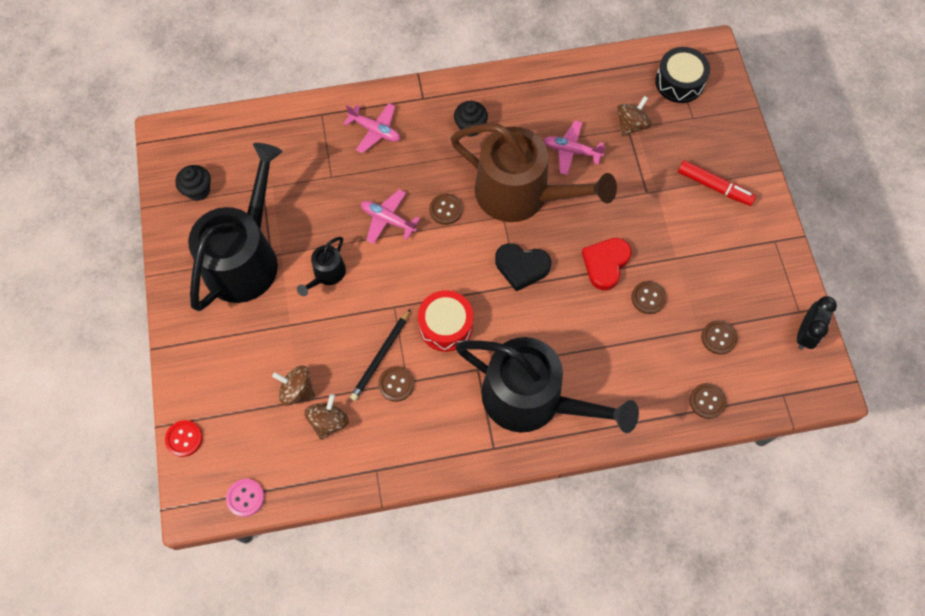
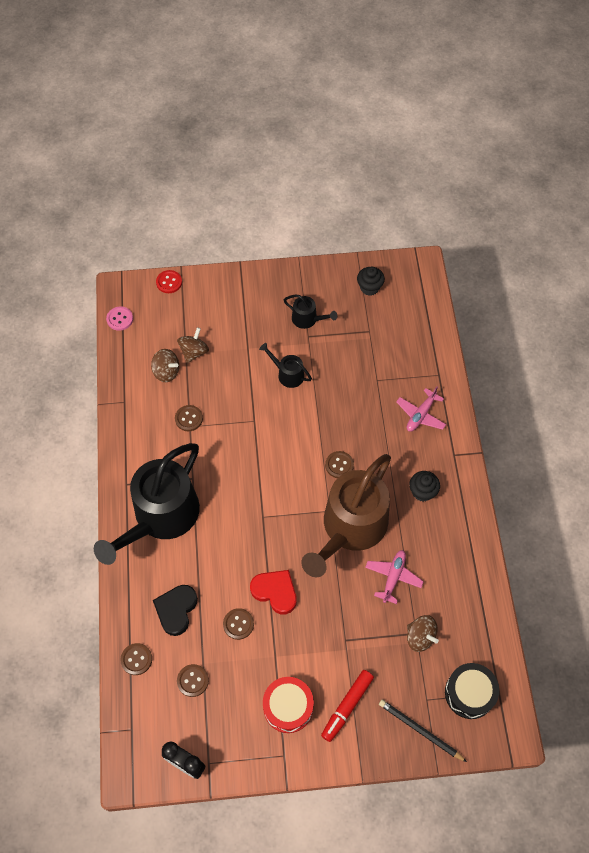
camera: 95 degrees right, 5 degrees down
(245, 258) = (307, 319): black watering can -> black watering can, size x0.43
(381, 356) = (213, 409): black pencil -> black pencil (420, 730)
(388, 220) = (333, 420): pink plane -> none
(446, 326) = (233, 457): red drum -> red drum (288, 707)
(521, 267) = (279, 521): black heart -> black heart (176, 610)

